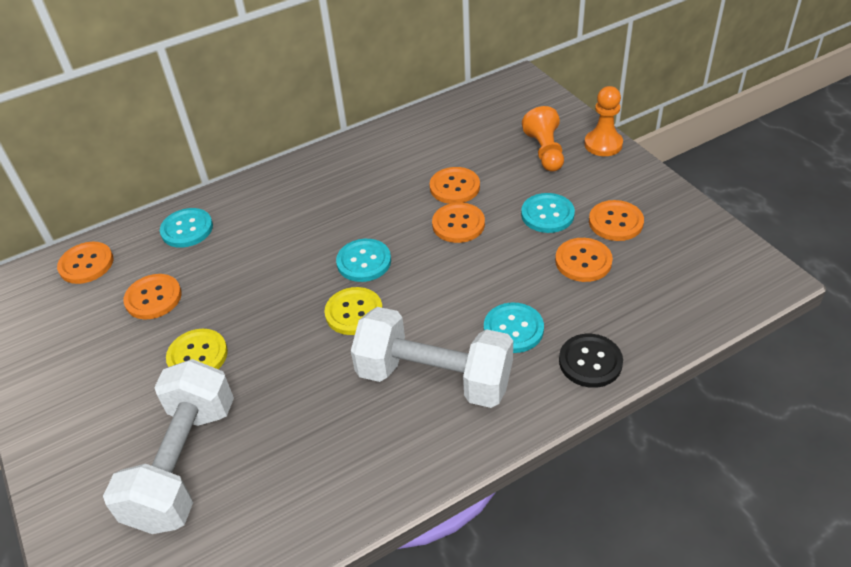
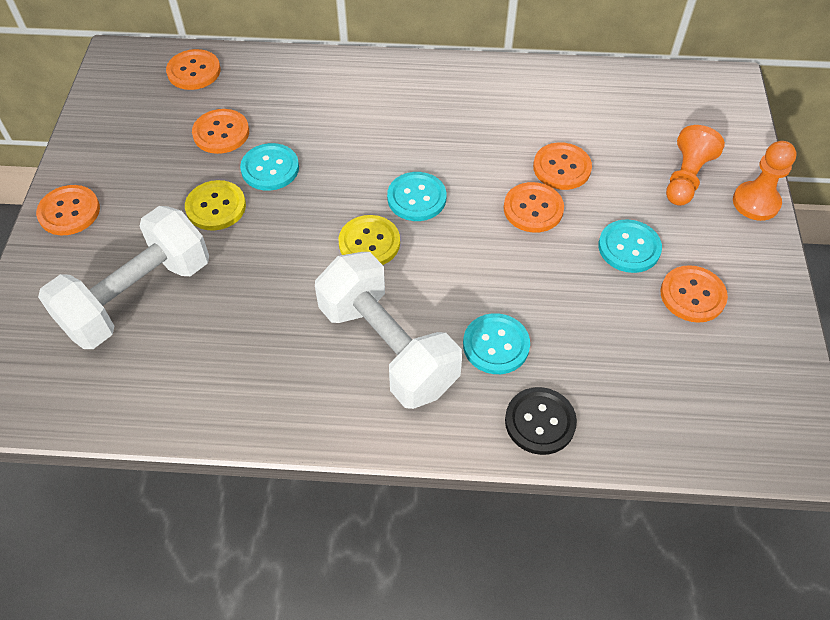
camera: 30 degrees right, 10 degrees up
(187, 229) = (294, 81): turquoise button -> turquoise button (270, 168)
(583, 261) = (622, 317): orange button -> orange button (69, 212)

